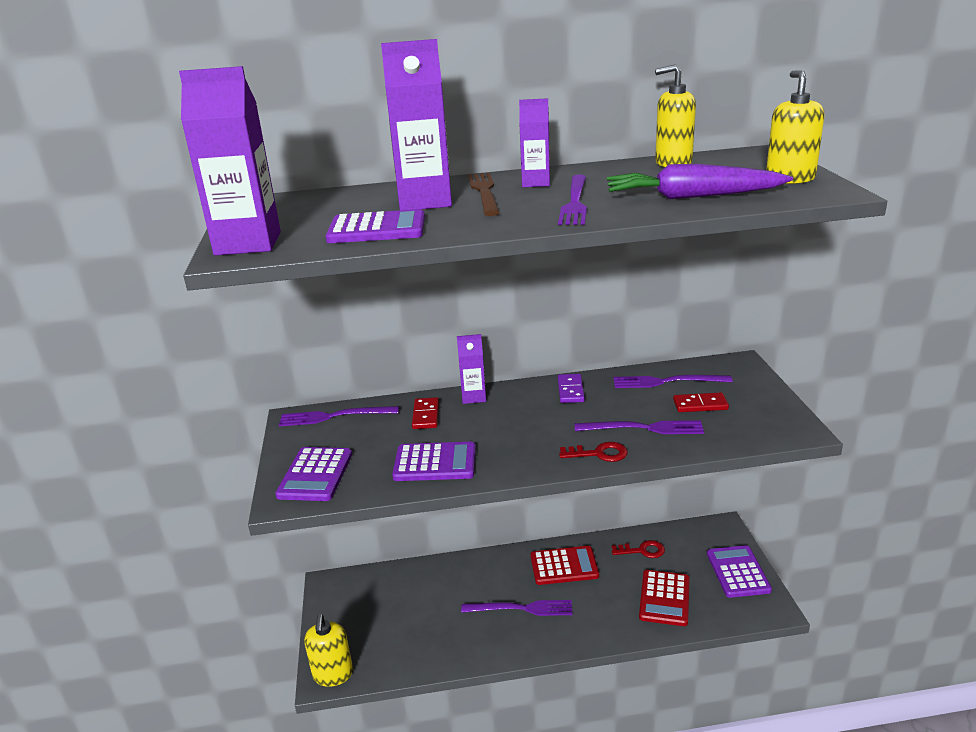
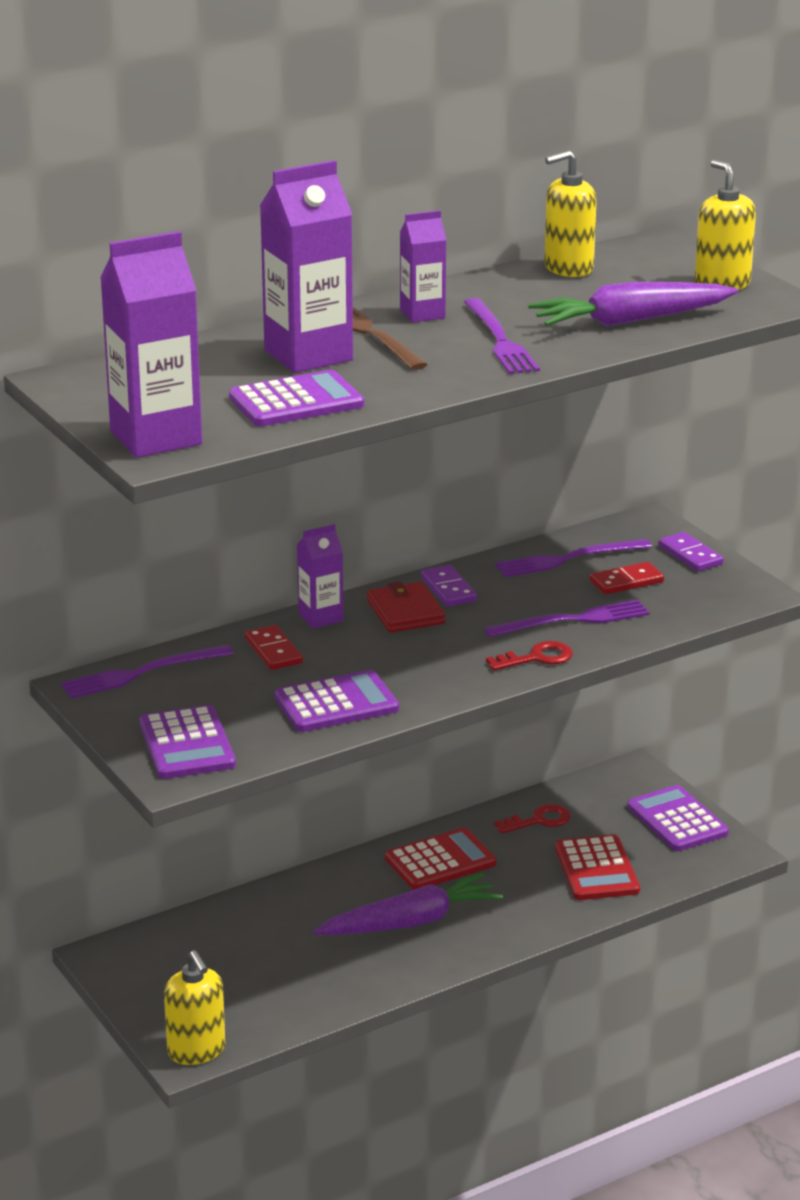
camera: 25 degrees left, 0 degrees up
(521, 608) = (411, 922): purple fork -> purple carrot
(531, 402) = (405, 612): none -> red wallet
(759, 392) = (690, 555): none -> purple domino

